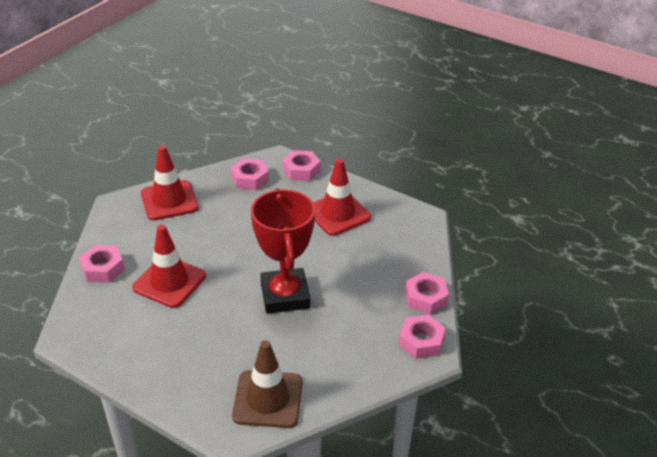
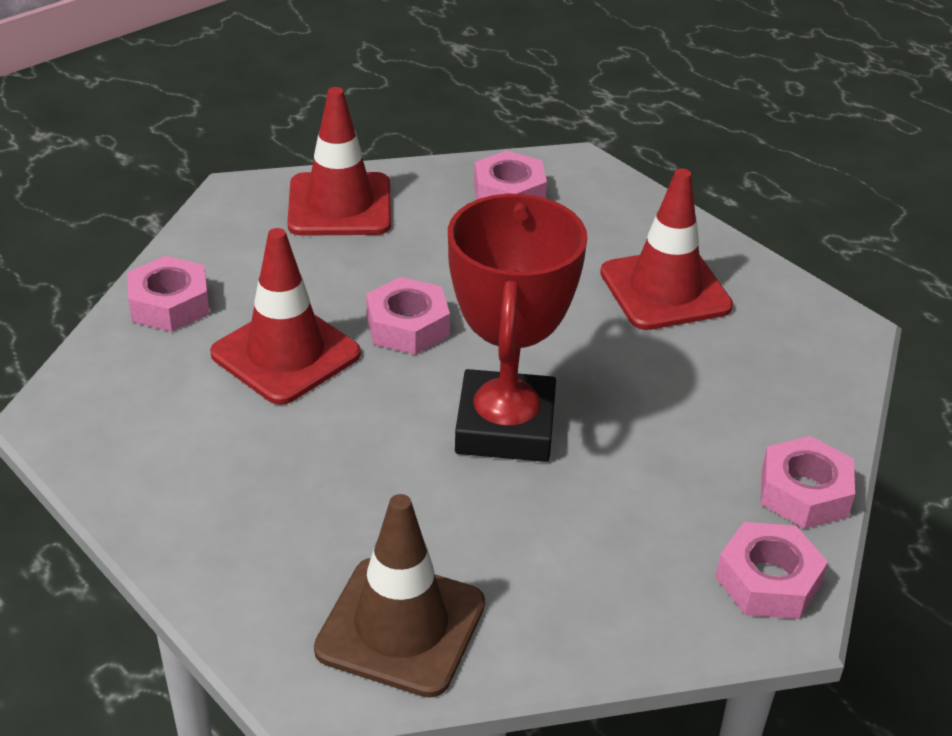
camera: 15 degrees right, 0 degrees up
(301, 170) = (616, 195): pink nut -> pink nut (407, 326)

